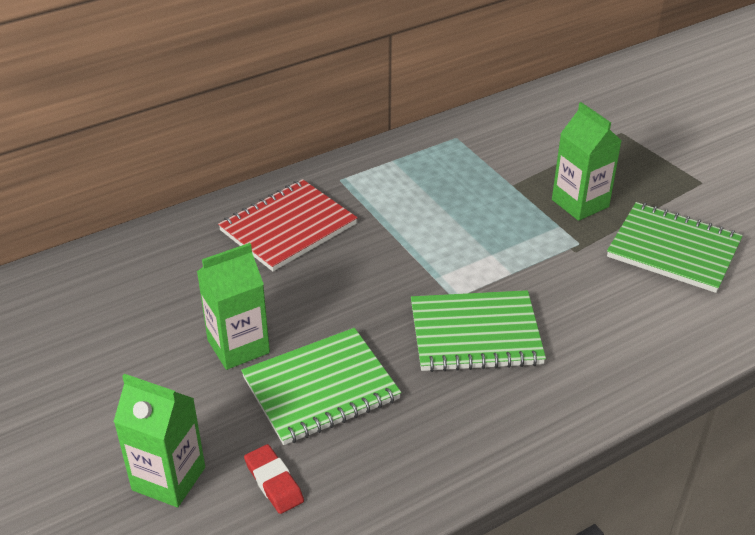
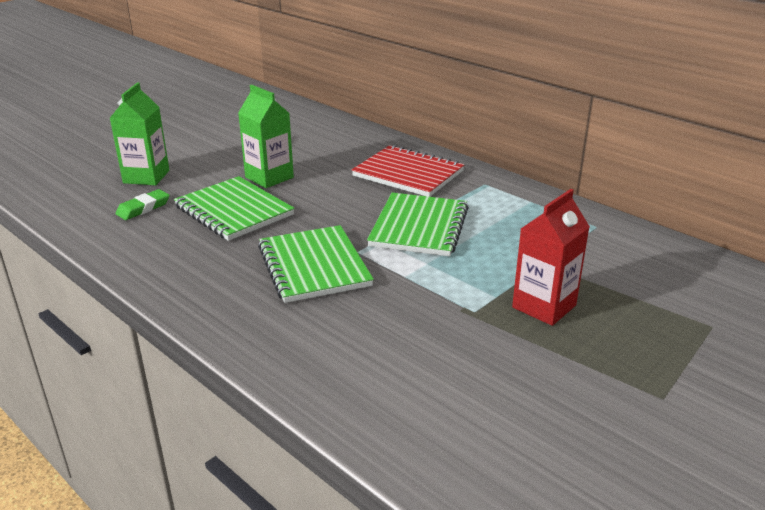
camera: 75 degrees right, 10 degrees down
(274, 482) = (143, 208): red eraser -> green eraser
(580, 203) = (544, 306): green carton -> red carton
(673, 249) = (504, 377): green notebook -> green notebook (419, 227)

